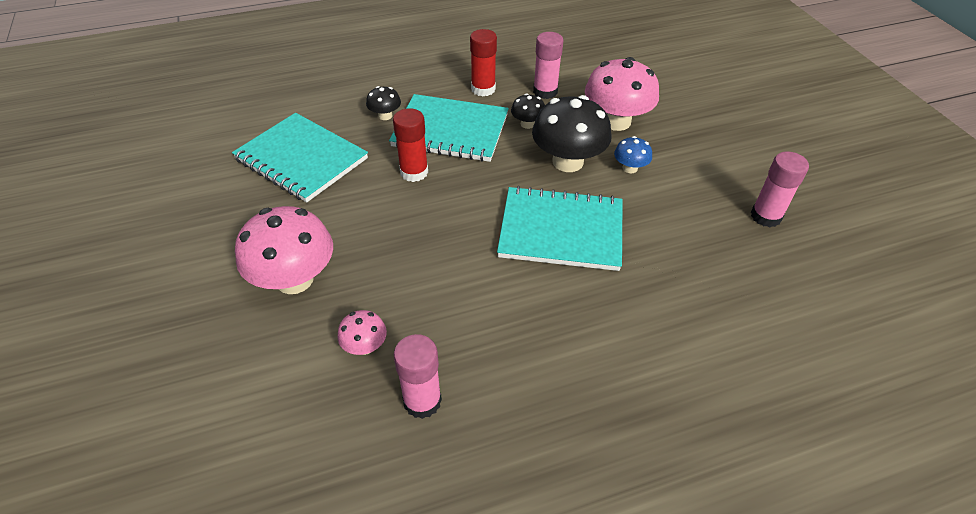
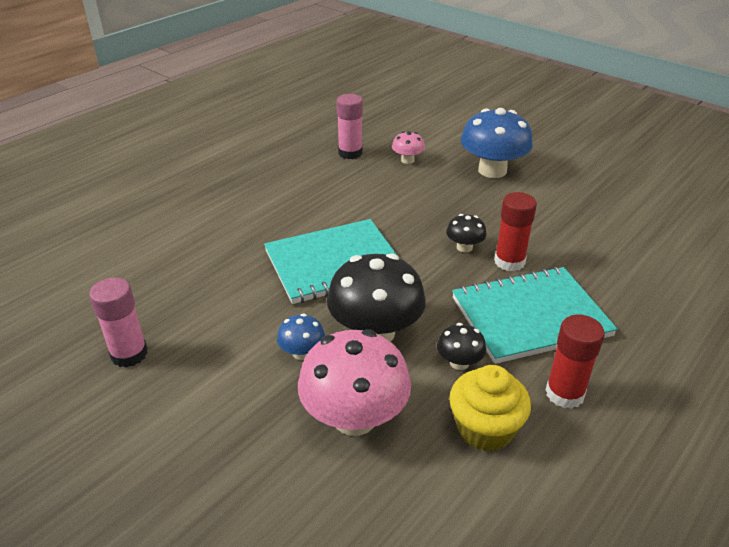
camera: 150 degrees right, 10 degrees down
(294, 279) = (492, 170): pink mushroom -> blue mushroom
(301, 159) = (615, 235): turquoise notebook -> none
(385, 116) = (615, 305): black mushroom -> black mushroom (464, 247)
(545, 92) = (485, 429): pink glue stick -> yellow cupcake

